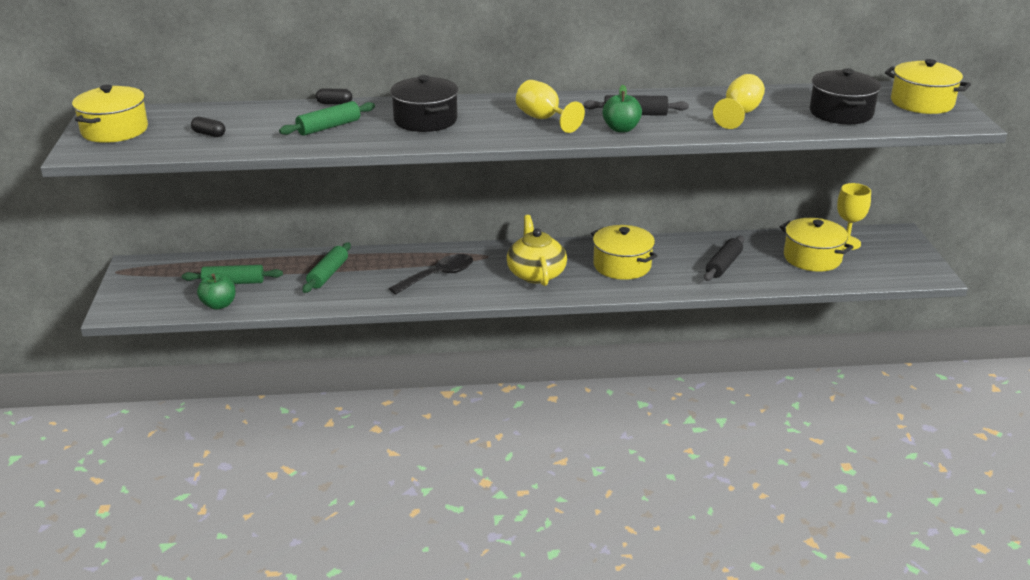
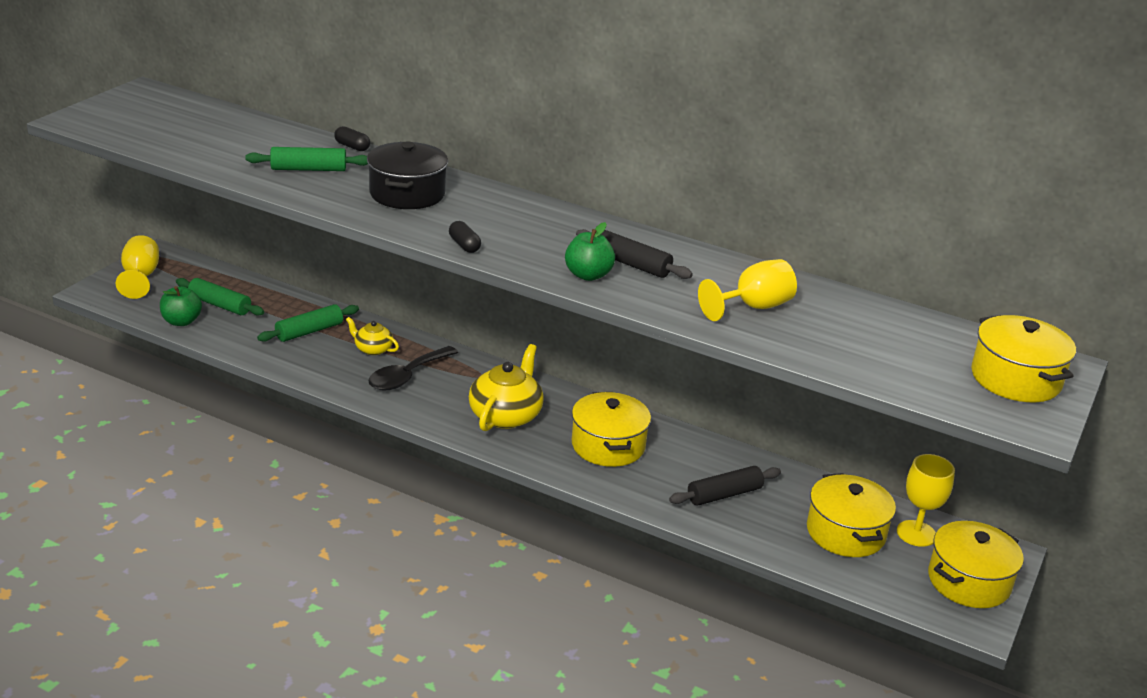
camera: 30 degrees right, 0 degrees up
(114, 130) = (131, 109): yellow pot -> yellow pot (968, 581)
(209, 134) = (198, 139): black capsule -> black capsule (464, 245)
(390, 268) = (372, 349): none -> yellow teapot
(438, 276) = (407, 376): black spoon -> black spoon turned 135 degrees clockwise
(544, 119) = (525, 235): yellow goblet -> yellow goblet (140, 277)
(841, 113) = (882, 352): black pot -> none

